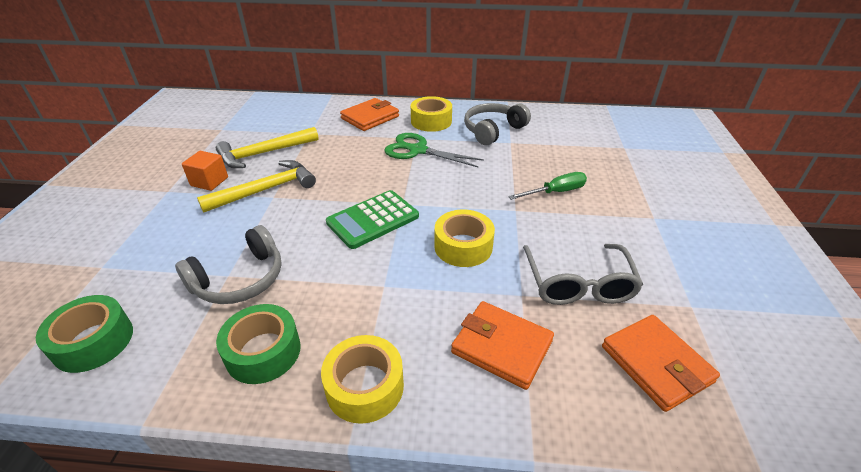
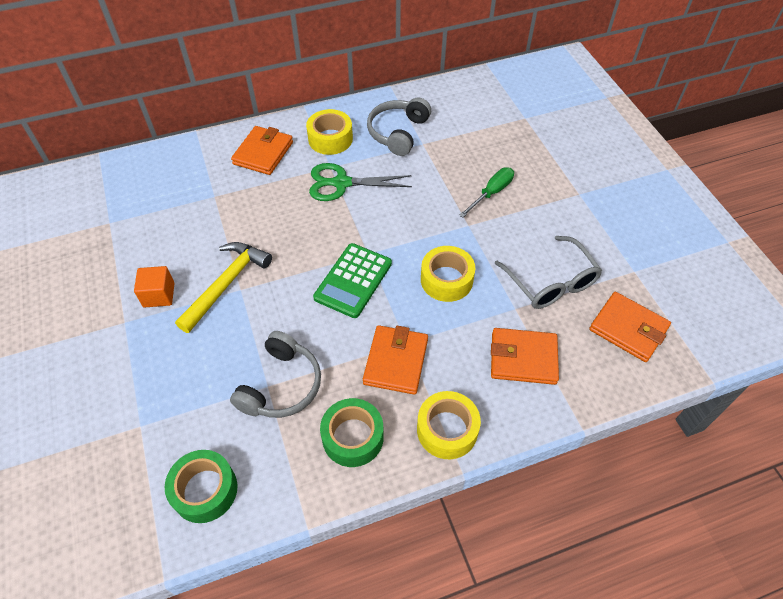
camera: 25 degrees left, 15 degrees up
(264, 153) = (187, 240): yellow hammer -> none
(360, 298) = (395, 361): none -> orange wallet

